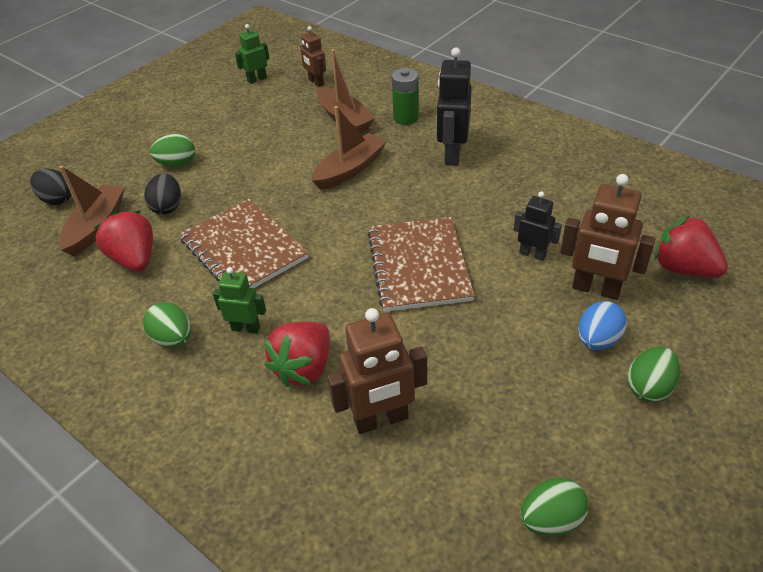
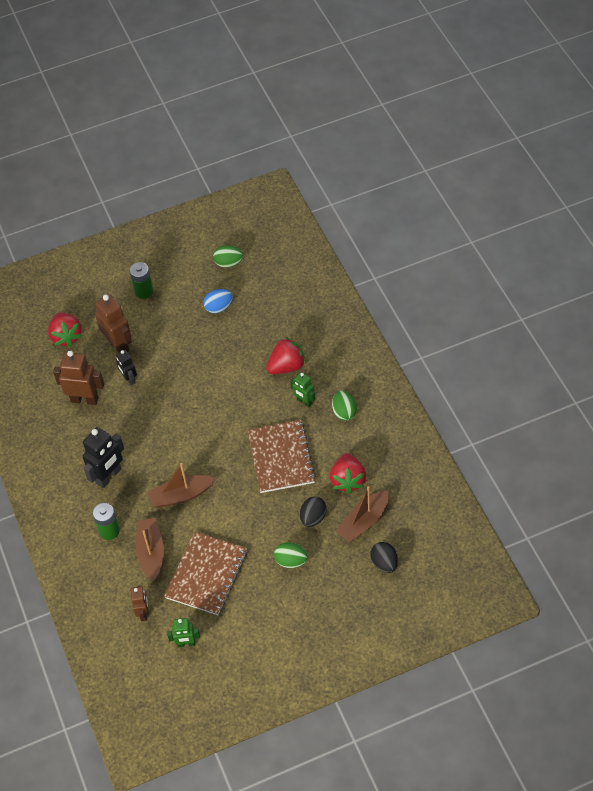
camera: 150 degrees left, 10 degrees up
(381, 420) = (267, 327): brown robot -> brown robot (85, 399)
(418, 265) = (193, 400): brown notebook -> brown notebook (206, 574)
(597, 340) = (143, 320): blue egg -> blue egg (218, 307)
(649, 387) = (144, 291): green egg -> green battery

